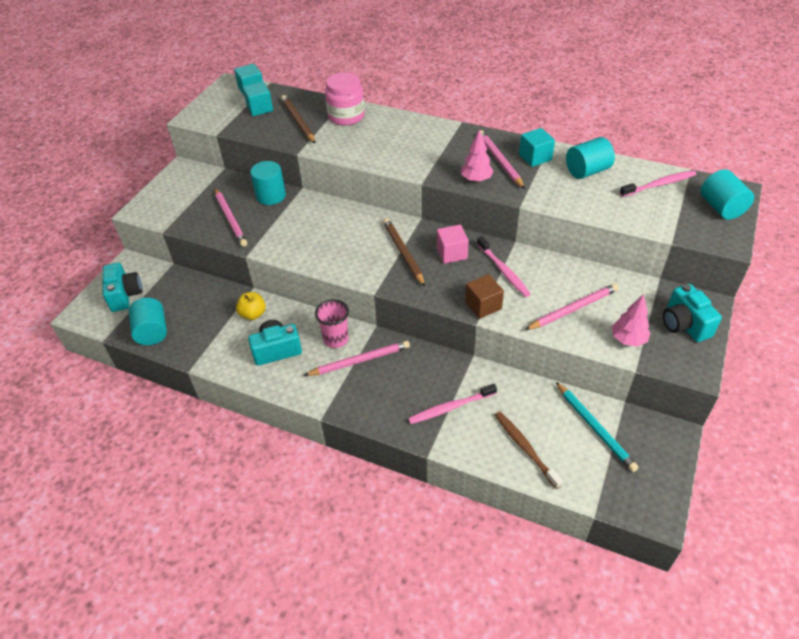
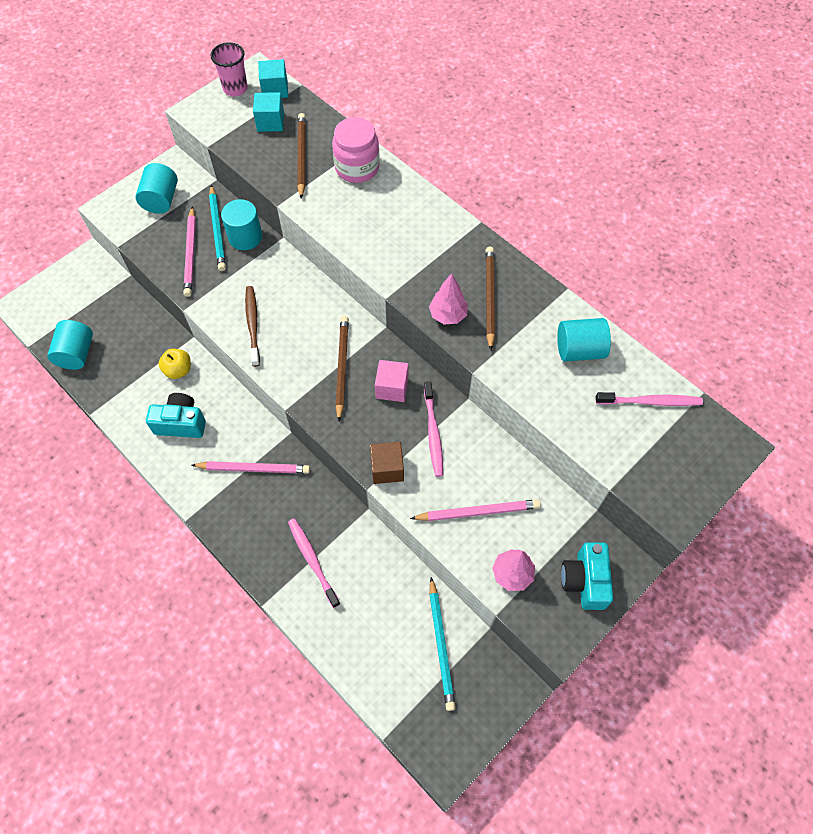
camera: 20 degrees right, 15 degrees up
(125, 295) = (69, 298): turquoise camera -> none
(244, 198) = (217, 230): none -> turquoise pencil
(336, 339) = (243, 433): pink cup -> pink cup (235, 89)
(450, 407) = (312, 560): pink toothbrush -> pink toothbrush turned 60 degrees clockwise
(500, 161) = (489, 298): pink pencil -> brown pencil
(525, 448) = (359, 637): brown toothbrush -> brown toothbrush (253, 324)
(535, 157) = (532, 307): turquoise cube -> none
(721, 208) = (700, 463): turquoise cylinder -> turquoise cylinder (161, 200)

